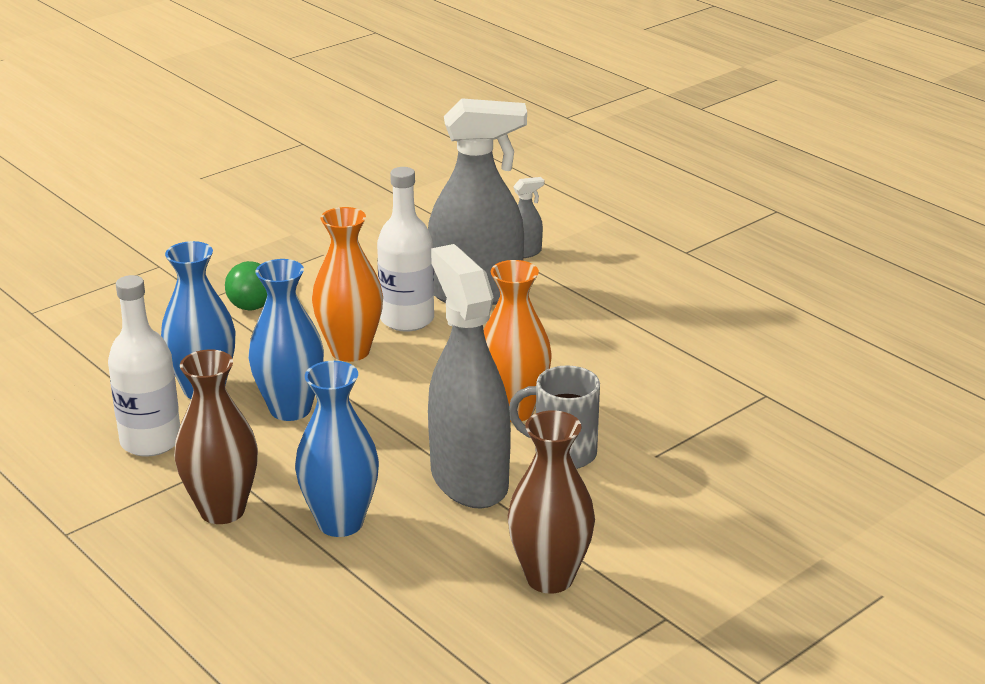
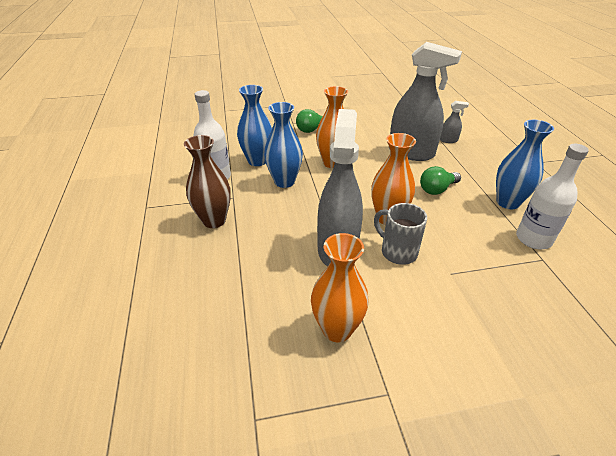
camera: 30 degrees right, 10 degrees up
(340, 523) = (258, 248): blue vase -> blue vase (507, 202)
(407, 319) = (369, 156): white bottle -> white bottle (533, 239)
(549, 578) = (337, 329): brown vase -> orange vase
(560, 342) = (437, 189): none -> green light bulb

